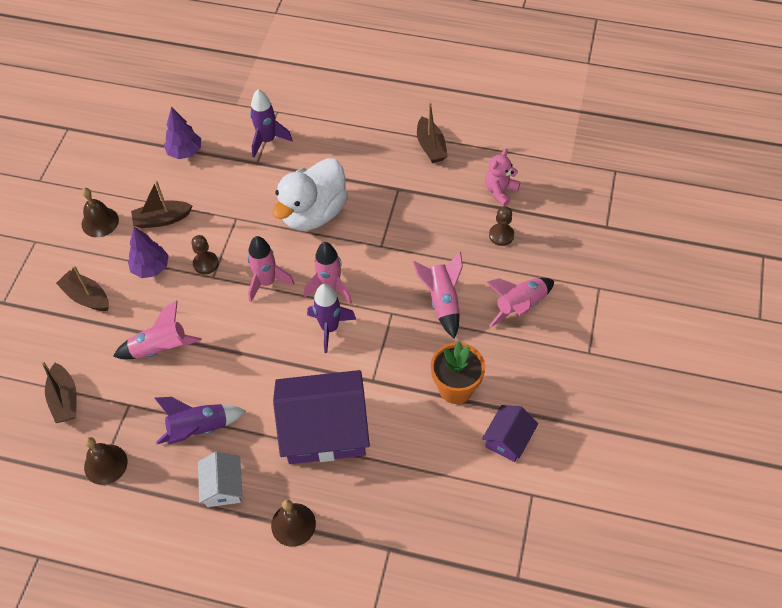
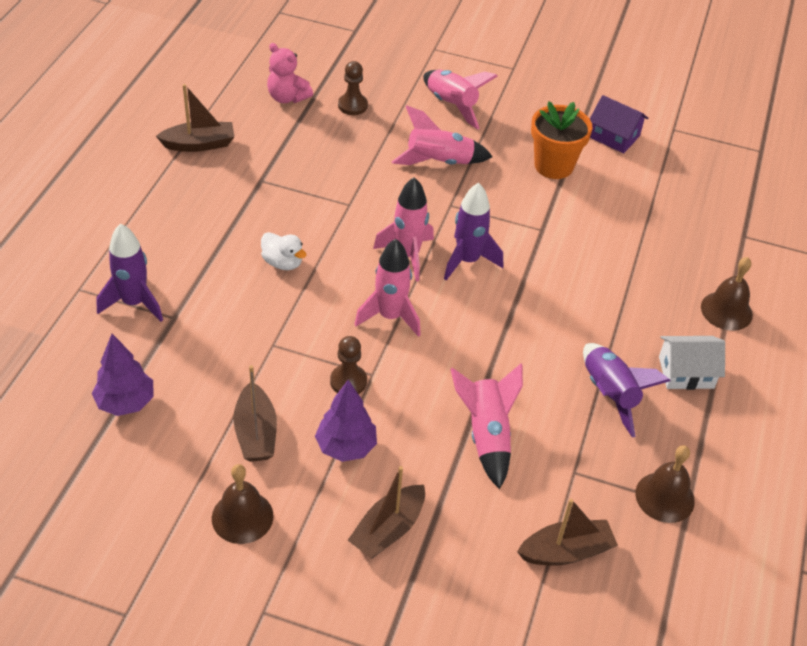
camera: 90 degrees left, 10 degrees down
(313, 213) = (283, 262): white duck -> white duck, size x0.43
(324, 429) = (607, 276): purple house -> none

